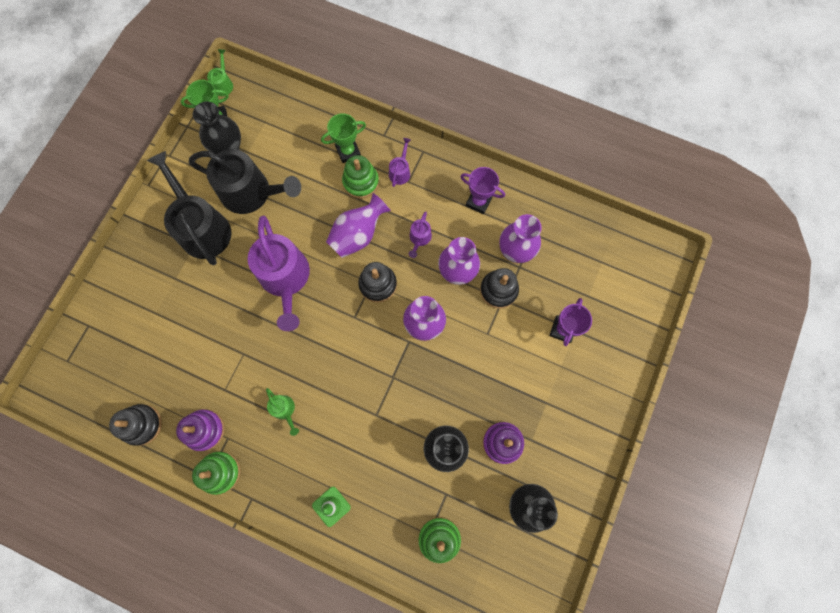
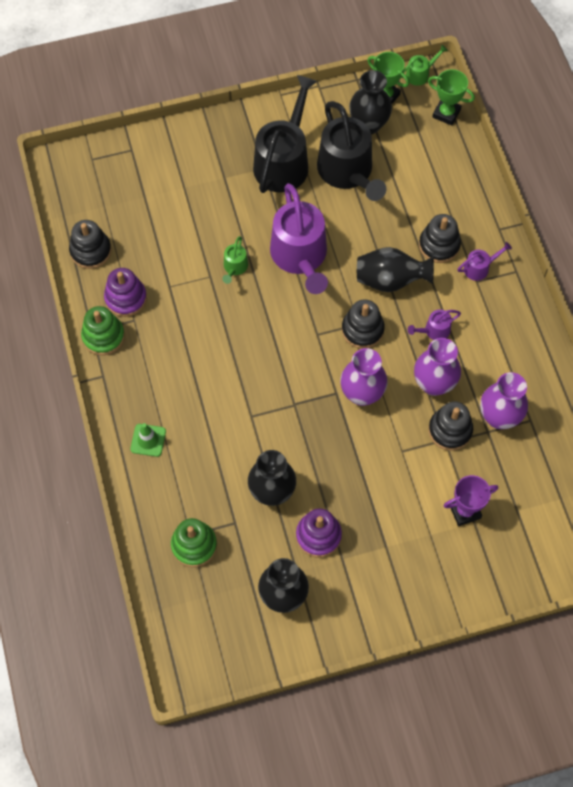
camera: 50 degrees right, 10 degrees down
(284, 410) = (193, 343): green watering can -> green watering can (235, 267)
(285, 278) = (300, 256): purple watering can -> purple watering can turned 45 degrees counterclockwise
(348, 151) = (456, 214): green trophy -> green trophy (446, 113)
(358, 235) = (390, 280): purple vase -> black vase
(361, 182) = (439, 245): green stacking toy -> black stacking toy
(478, 201) = (515, 352): purple trophy -> none

